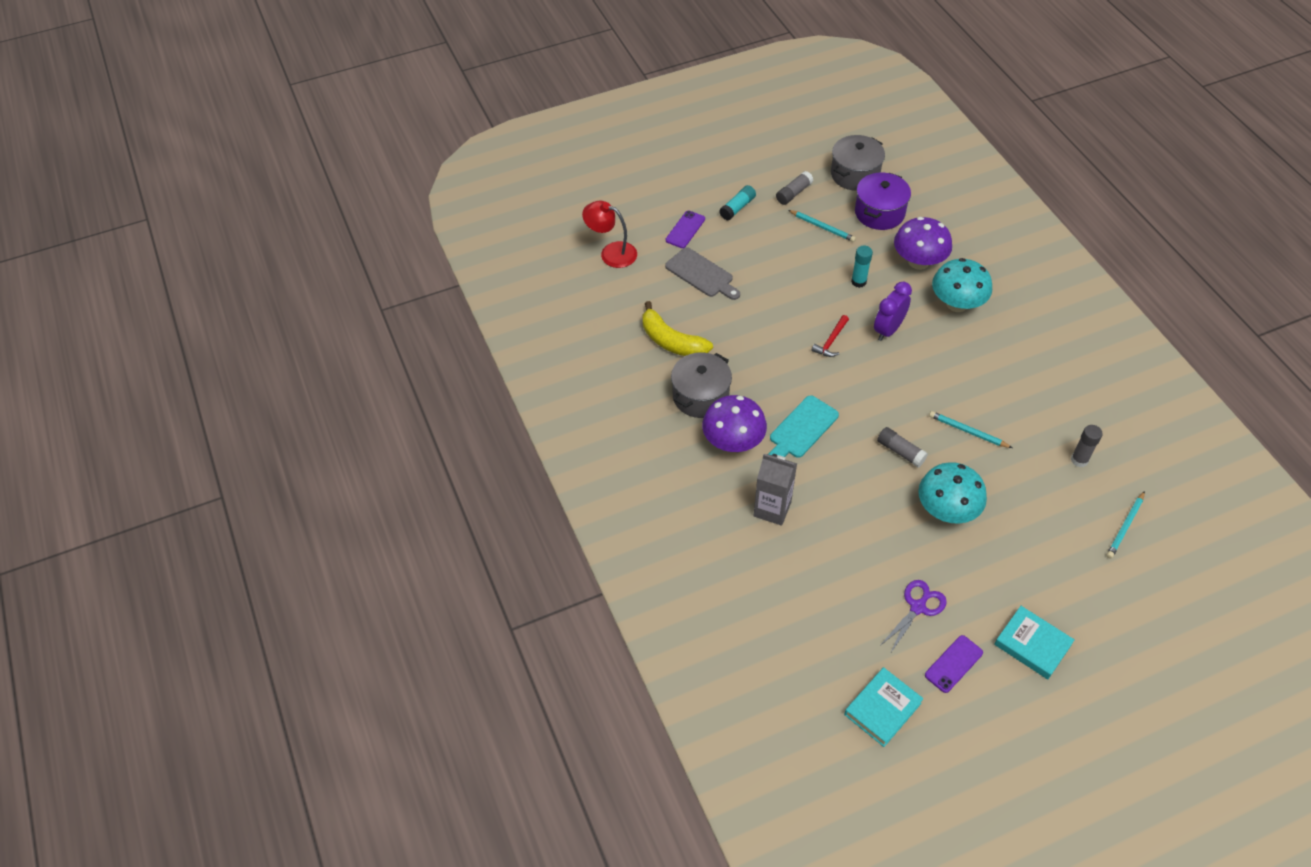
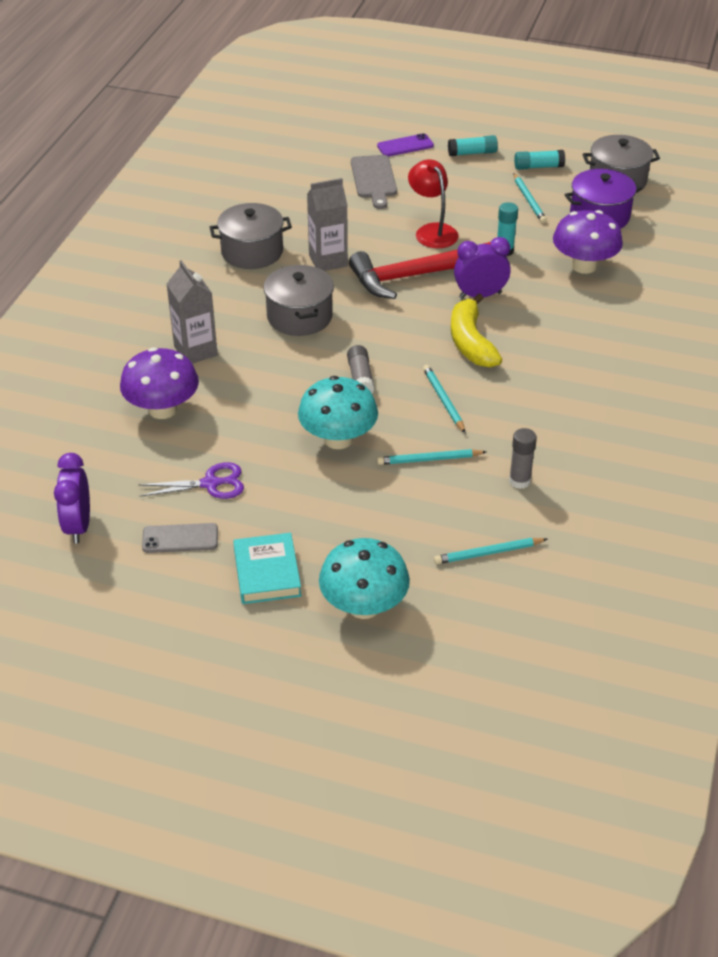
camera: 40 degrees right, 10 degrees down
(611, 252) = (322, 131): red lamp -> red lamp (432, 231)
(671, 341) = (283, 207): yellow banana -> yellow banana (471, 342)
(733, 442) = (232, 293): purple mushroom -> purple mushroom (162, 409)
(760, 368) = (328, 260): none -> grey carton
(793, 193) = (538, 167): grey glue stick -> turquoise glue stick
(801, 429) = (299, 316): turquoise cutting board -> grey pot
(831, 341) = (416, 276): red hammer -> red hammer, size x2.30
(882, 709) = (78, 526): turquoise book -> purple clock
(953, 664) = (180, 538): purple phone -> grey phone
(957, 304) = (575, 312): turquoise mushroom -> turquoise mushroom (364, 606)
(1014, 484) = (429, 459): none -> turquoise pencil

